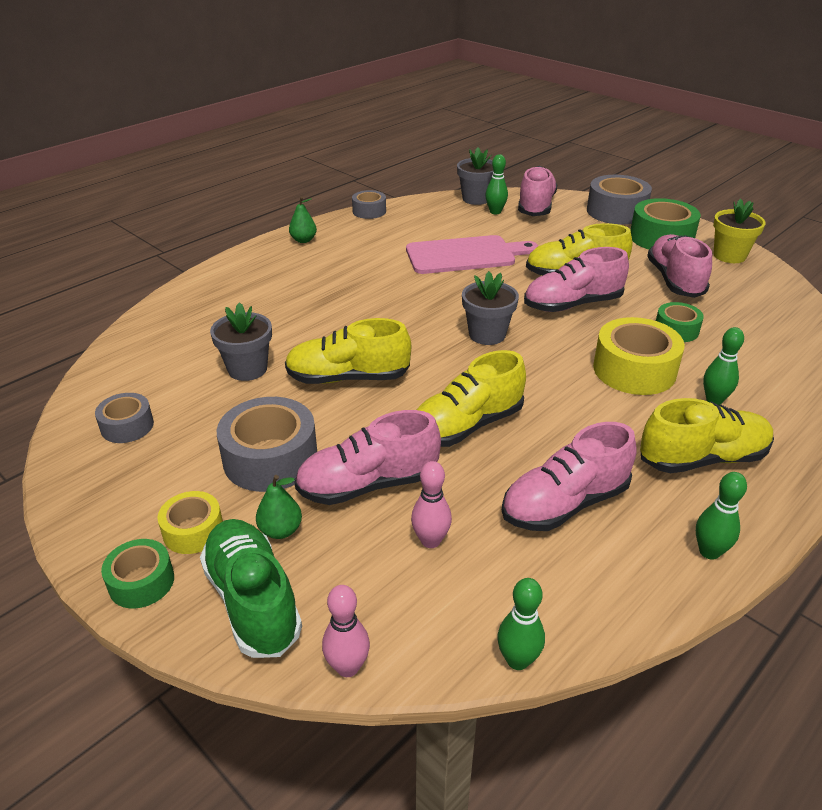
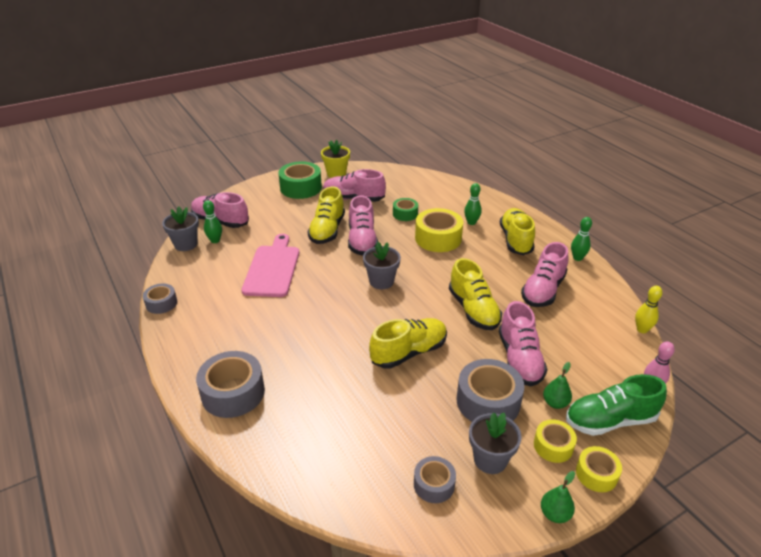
camera: 75 degrees left, 0 degrees up
(141, 582) = (596, 474): green tape -> yellow tape
(247, 369) = (379, 405): grey flower pot -> grey flower pot (490, 459)
(303, 240) = (187, 350): green pear -> green pear (555, 514)
(348, 378) = (409, 352): yellow shoe -> yellow shoe turned 135 degrees counterclockwise
(430, 541) = (566, 342): pink bowling pin -> none
(517, 660) = (642, 329): green bowling pin -> yellow bowling pin
(565, 504) = (543, 290): pink shoe -> pink shoe turned 45 degrees clockwise
(616, 211) = (254, 193): grey tape -> grey tape (233, 393)

